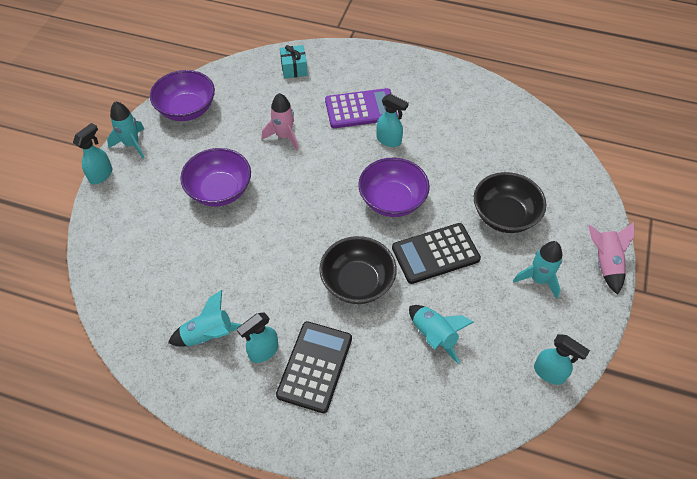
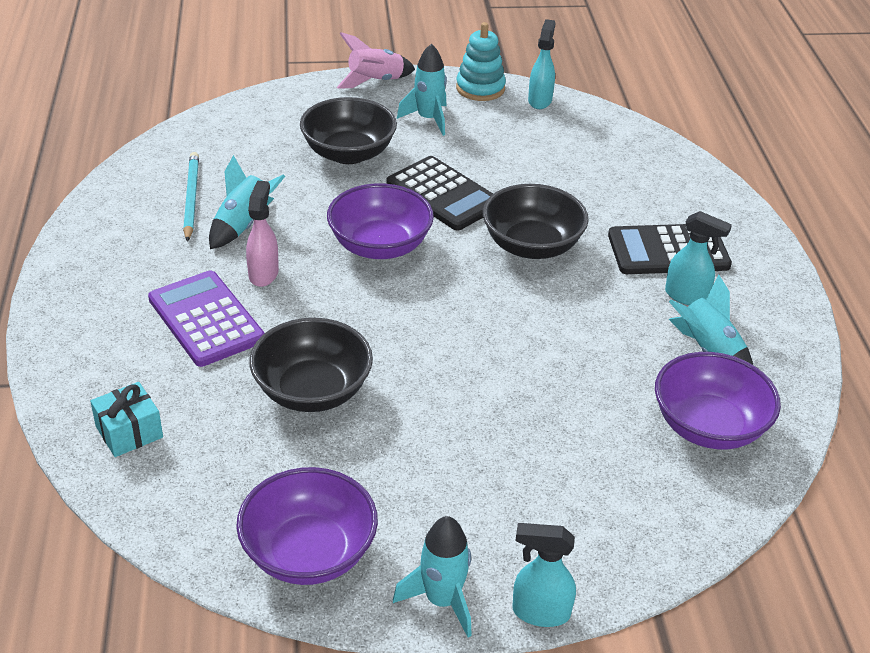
camera: 115 degrees left, 15 degrees down
(219, 190) = (472, 429): purple bowl -> purple bowl (708, 426)
(284, 136) = (312, 391): pink rocket -> black bowl
(389, 140) = (264, 274): turquoise spray bottle -> pink spray bottle
(434, 336) = (558, 175): turquoise rocket -> turquoise rocket (243, 225)
(477, 125) = (191, 198): none -> turquoise pencil
(579, 334) = (480, 88): none -> turquoise stacking toy

